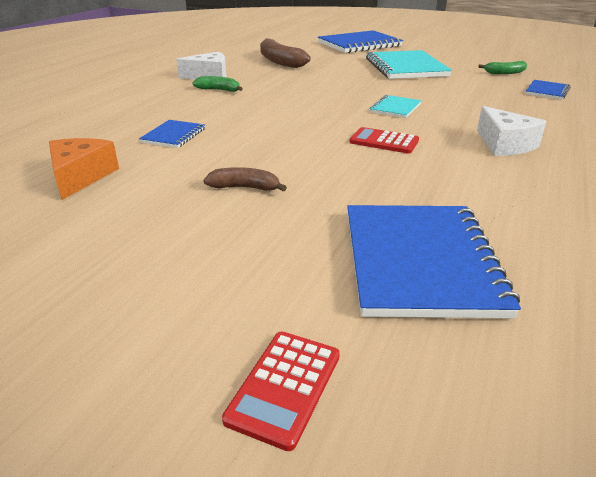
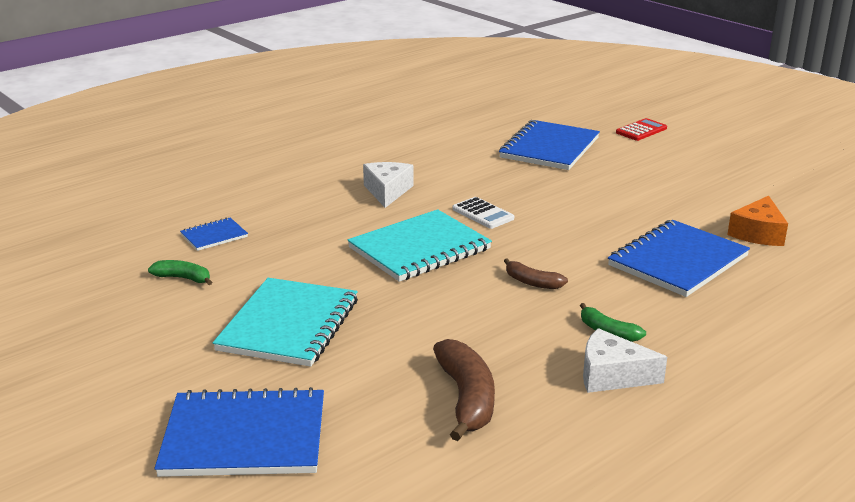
camera: 155 degrees left, 5 degrees down
(173, 135) = (678, 261): blue notebook -> blue notebook, size x2.04
(245, 187) = (626, 200): brown banana -> brown banana (532, 282)
(384, 141) = (483, 214): red calculator -> white calculator
(395, 108) = (419, 249): turquoise notebook -> turquoise notebook, size x2.04

